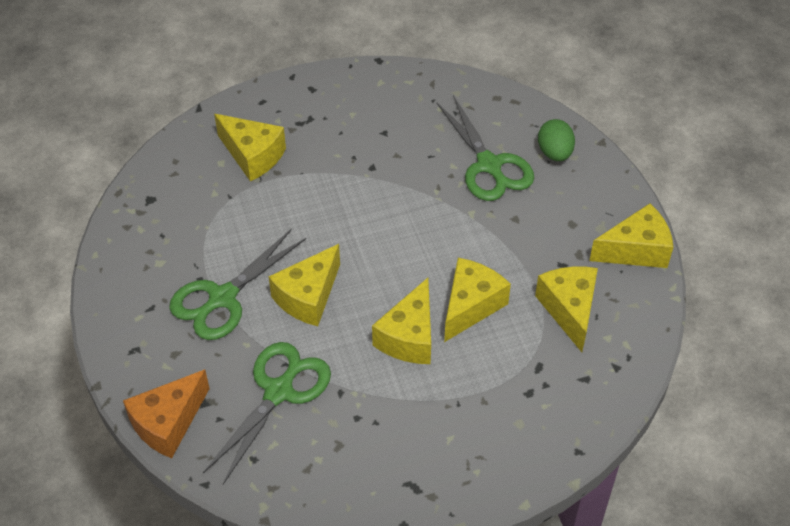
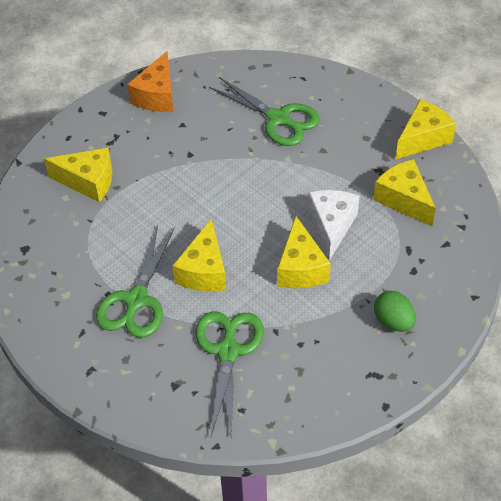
camera: 25 degrees left, 0 degrees up
(168, 423) = (156, 414): orange cheese -> orange cheese (157, 95)
(471, 306) = (331, 226): yellow cheese -> white cheese
(554, 153) = (320, 91): green egg -> green egg (393, 321)

